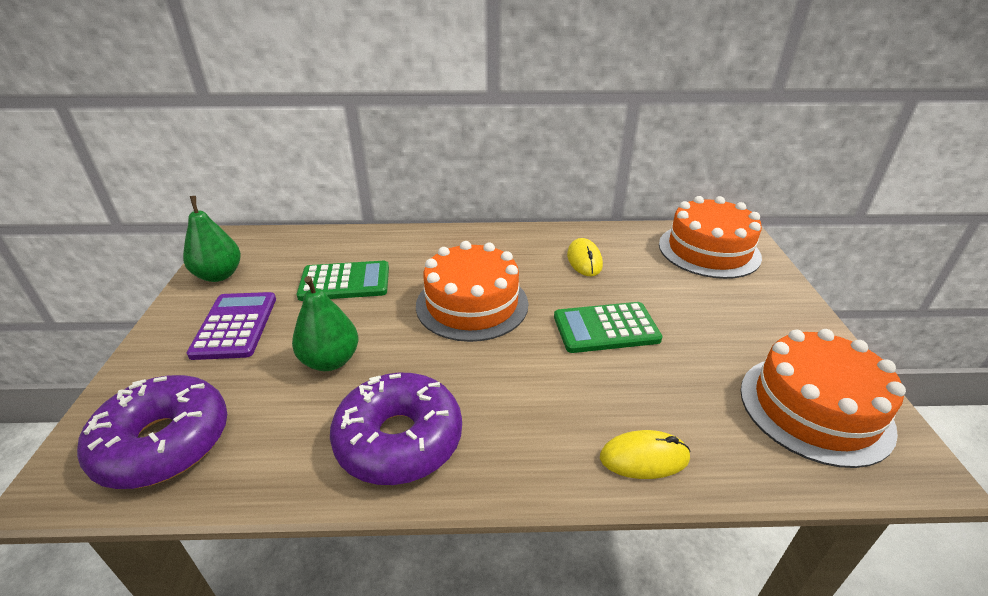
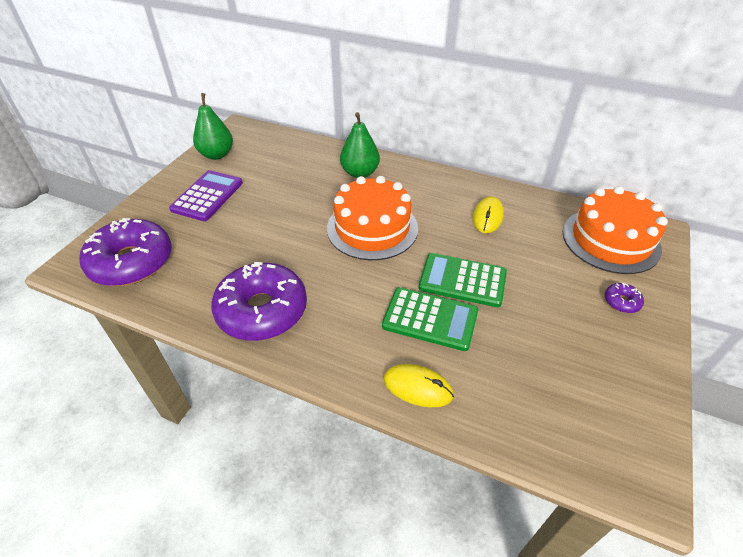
camera: 25 degrees right, 10 degrees up
(330, 361) = (251, 240): green pear -> green pear (360, 173)
(345, 282) = (294, 183): green calculator -> green calculator (430, 319)
(761, 301) = (621, 302): none -> purple donut
(814, 408) = (590, 406): orange cake -> none

